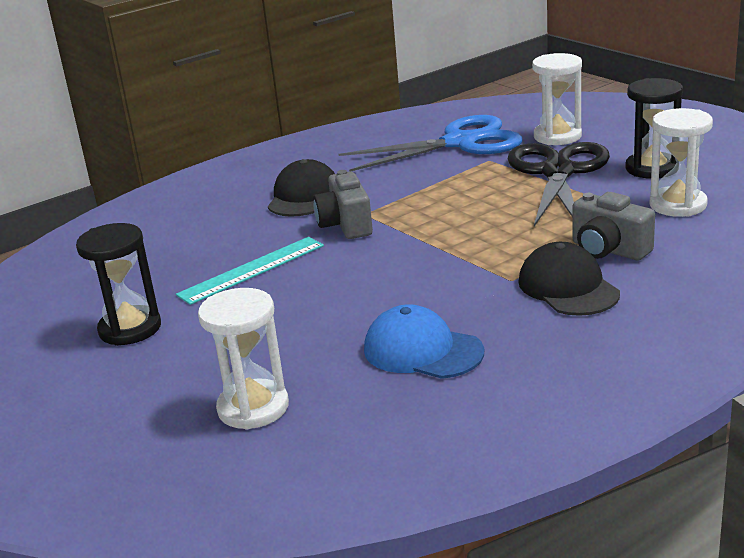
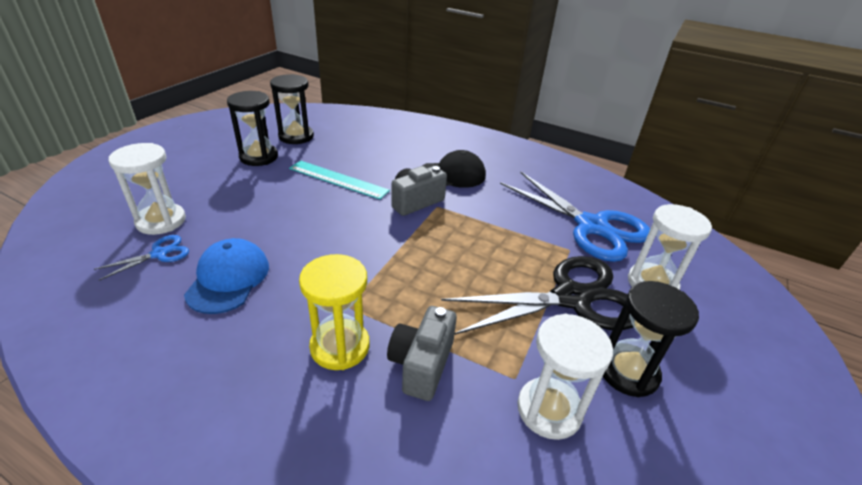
camera: 60 degrees right, 10 degrees up
(92, 296) = (296, 136): none -> black hourglass
(336, 404) = (159, 254): none -> blue scissors
(568, 287) = (340, 346): black cap -> yellow hourglass

